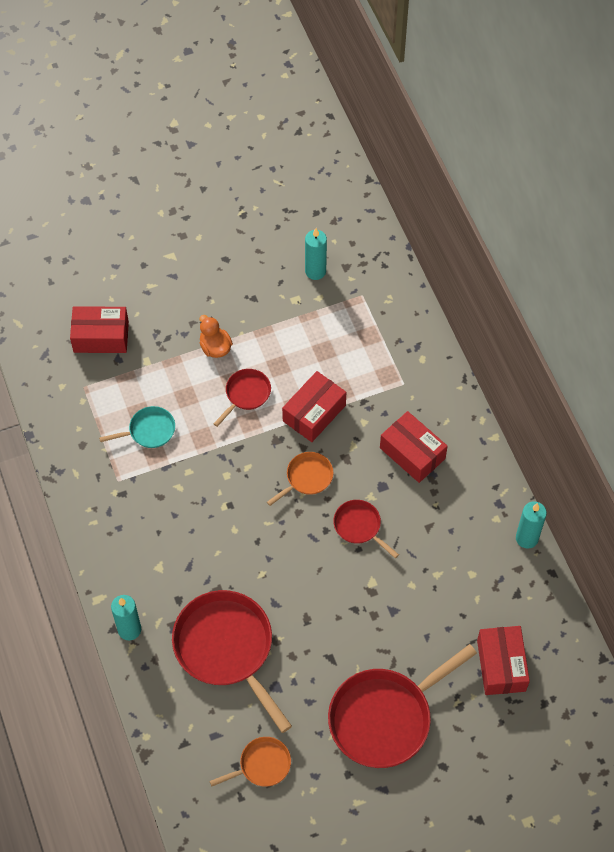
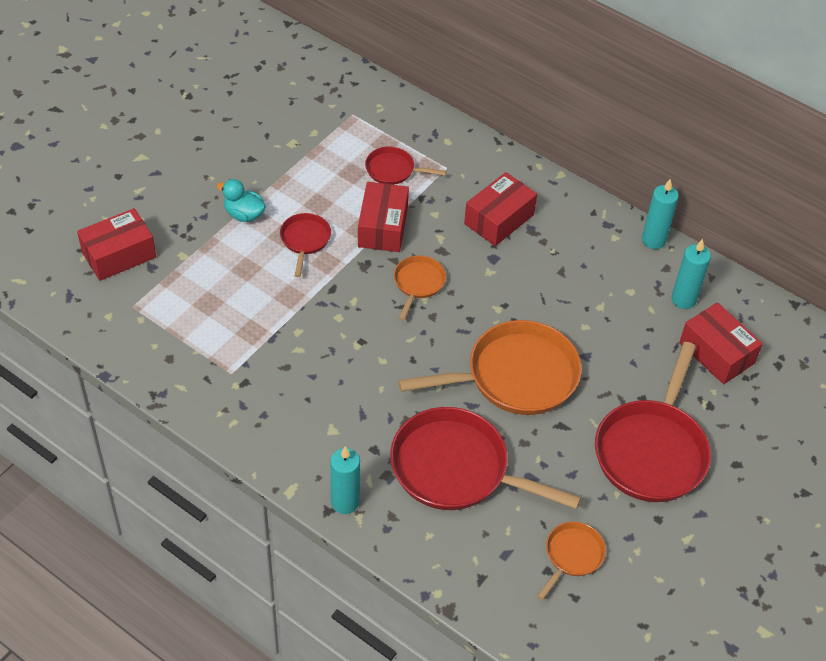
camera: 35 degrees left, 10 degrees down
(149, 431) = (230, 314): turquoise pan -> none
(215, 347) = (244, 214): orange duck -> turquoise duck
(315, 271) = (294, 113): turquoise candle -> turquoise candle (683, 299)
(324, 597) = (514, 376): none -> orange pan
(359, 526) = (499, 301): red pan -> red pan (393, 170)
(412, 453) = (499, 219): red box -> red box turned 60 degrees counterclockwise

